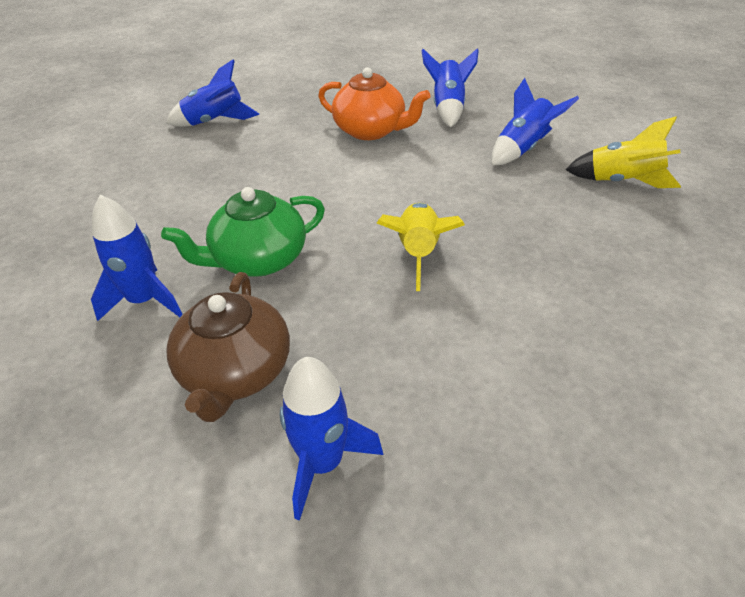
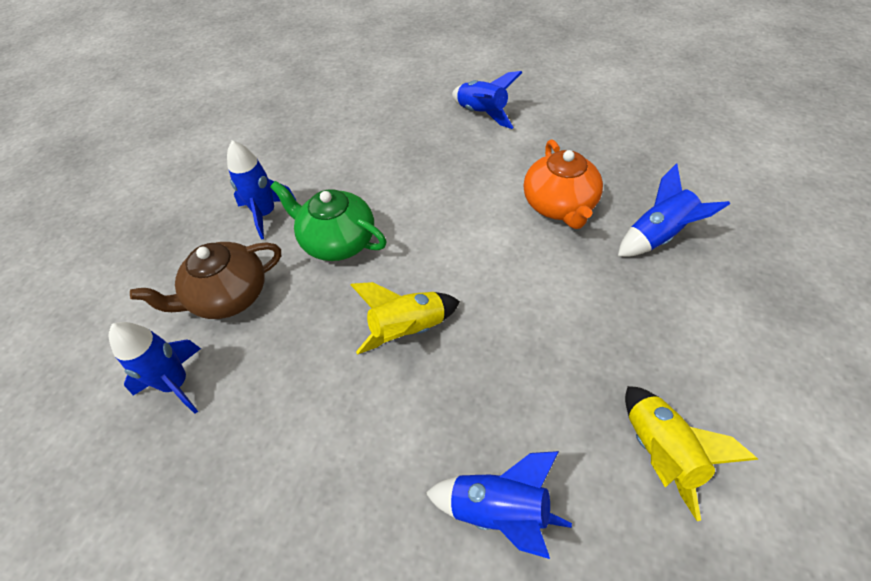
camera: 60 degrees right, 10 degrees up
(523, 149) = (640, 332): blue rocket -> blue rocket (498, 510)

